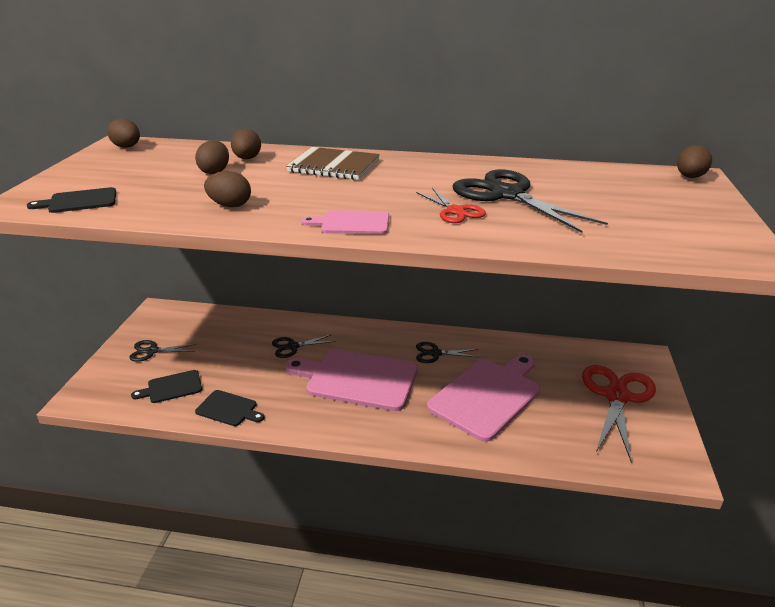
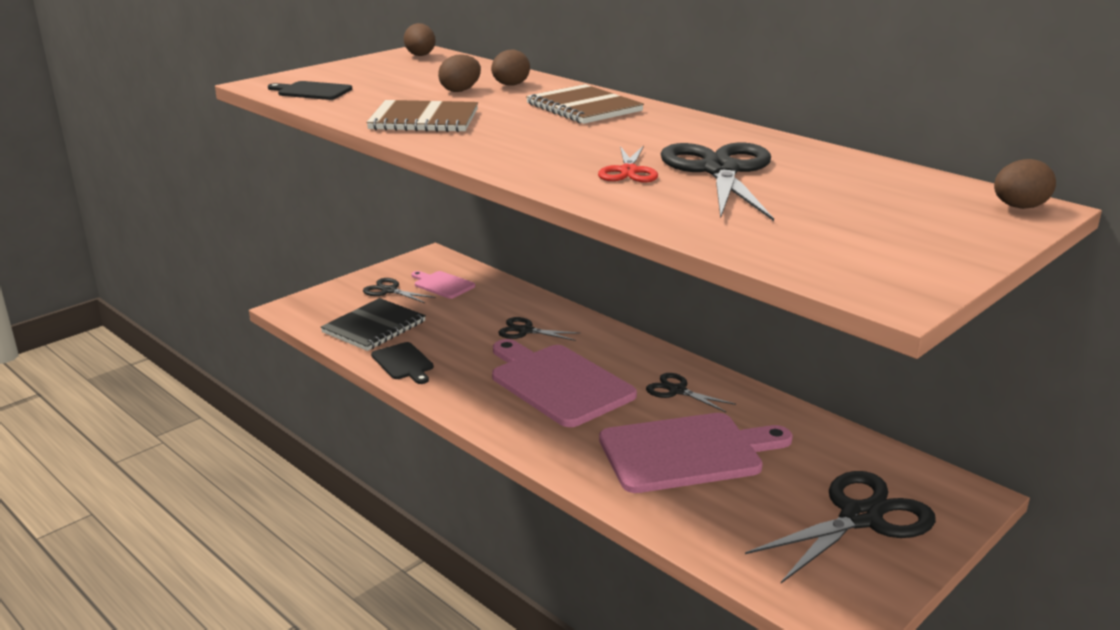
camera: 35 degrees right, 5 degrees down
(172, 387) = (374, 327): black cutting board -> black notebook
(230, 205) = (424, 120): brown egg -> brown notebook
(352, 223) = (504, 157): pink cutting board -> pink cutting board (442, 285)
(616, 396) = (860, 518): red scissors -> black scissors

